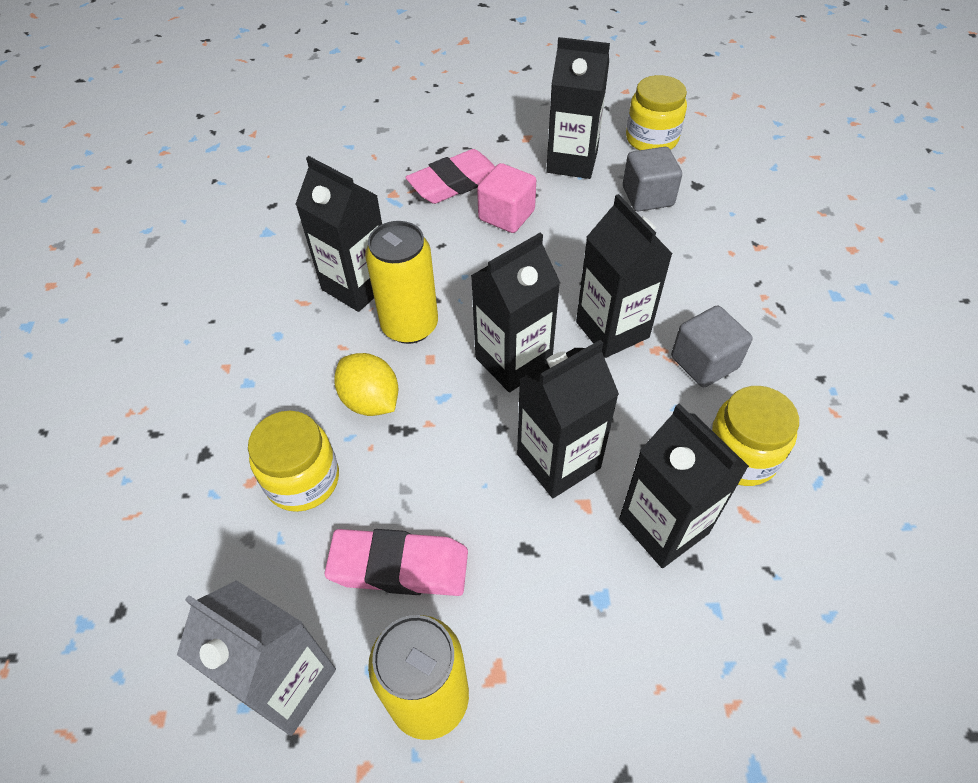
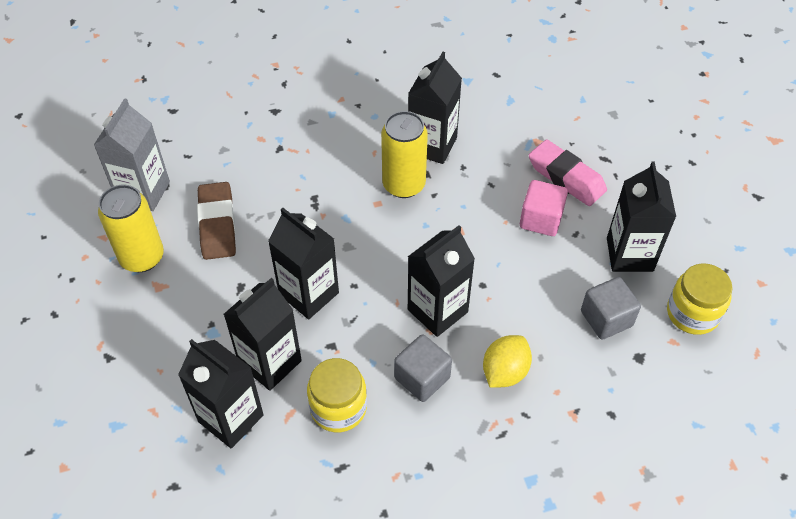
camera: 75 degrees right, 0 degrees up
(303, 480) = (266, 162): yellow jar -> none
(370, 401) = (333, 180): yellow lemon -> yellow lemon (505, 372)
(399, 567) = (217, 224): pink eraser -> brown eraser
(513, 361) = (388, 252): black carton -> black carton (231, 418)

